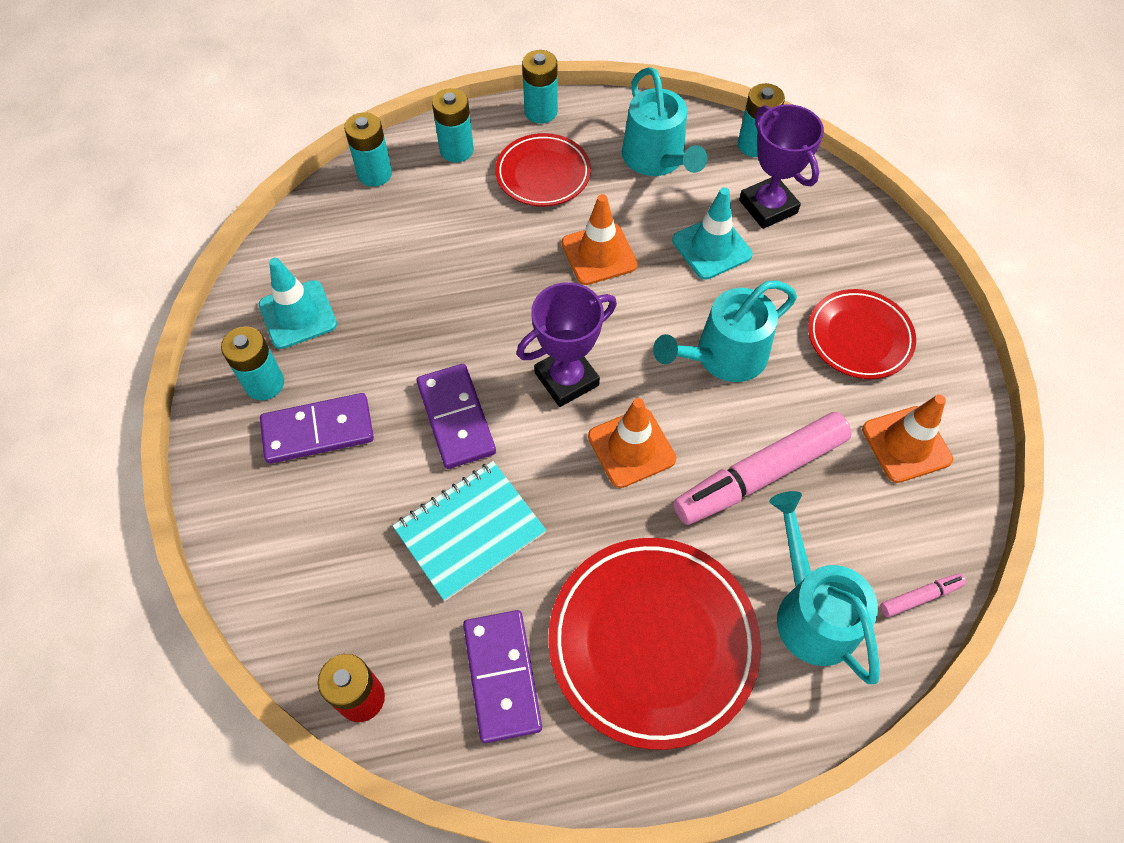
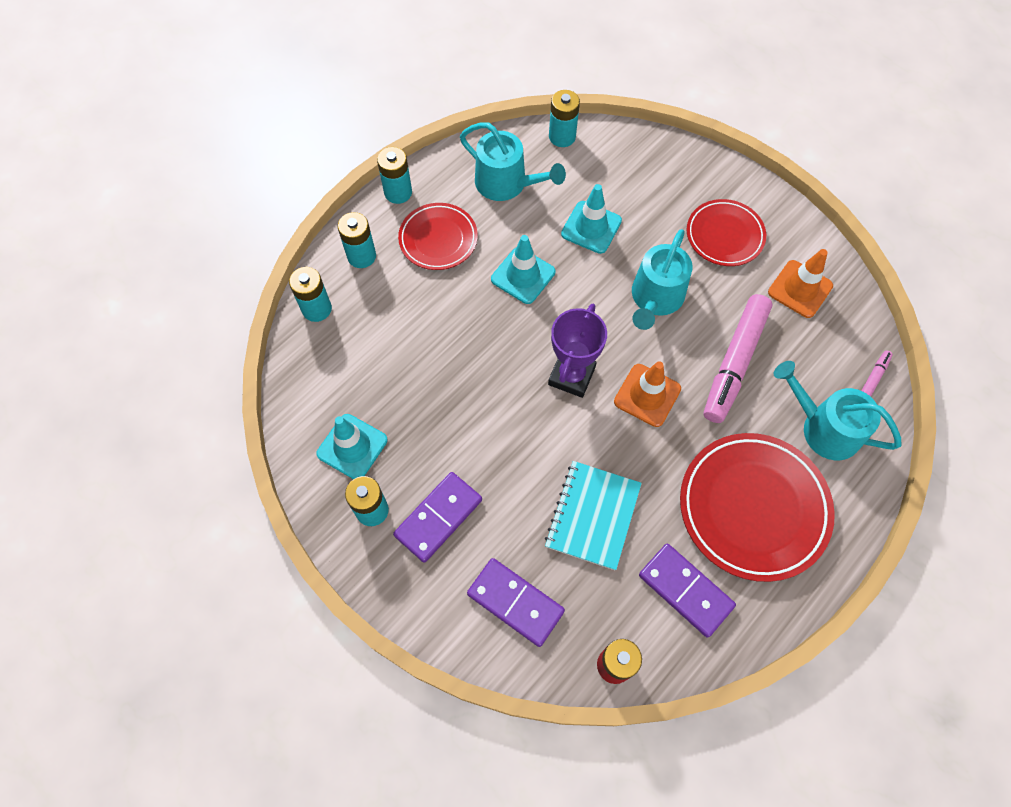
camera: 35 degrees left, 5 degrees up
(456, 418) = (523, 448): purple domino -> purple domino (515, 602)
(599, 254) = (523, 276): orange traffic cone -> turquoise traffic cone
(768, 207) = (604, 177): purple trophy -> none

